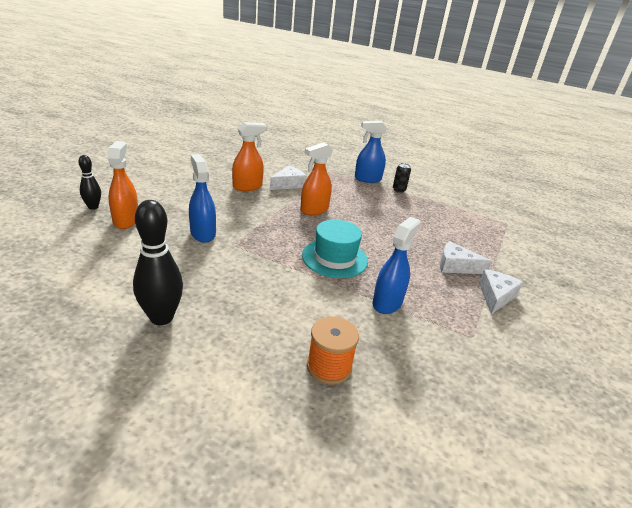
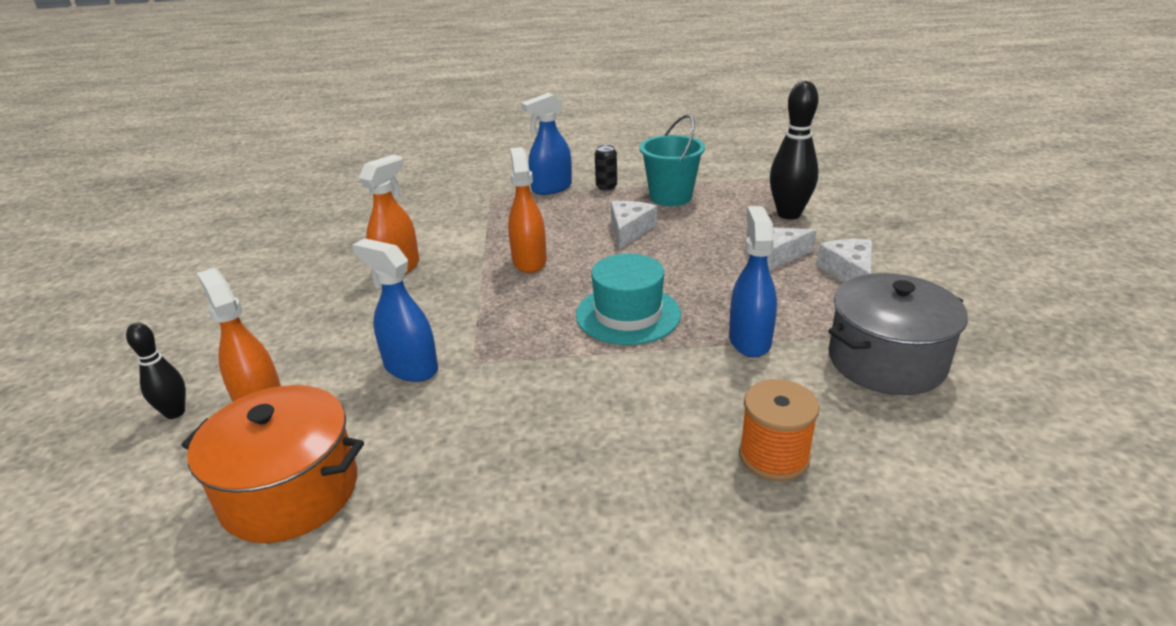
camera: 25 degrees left, 0 degrees up
(98, 261) = (290, 491): none -> orange pot
(161, 317) = (492, 519): black bowling pin -> black bowling pin (789, 214)
(288, 184) = (454, 240): white cheese -> white cheese (629, 230)
(314, 210) = (529, 261): orange spray bottle -> orange spray bottle turned 150 degrees clockwise
(430, 209) = (670, 197): none -> turquoise bucket
(459, 355) = (886, 361): none -> grey pot

